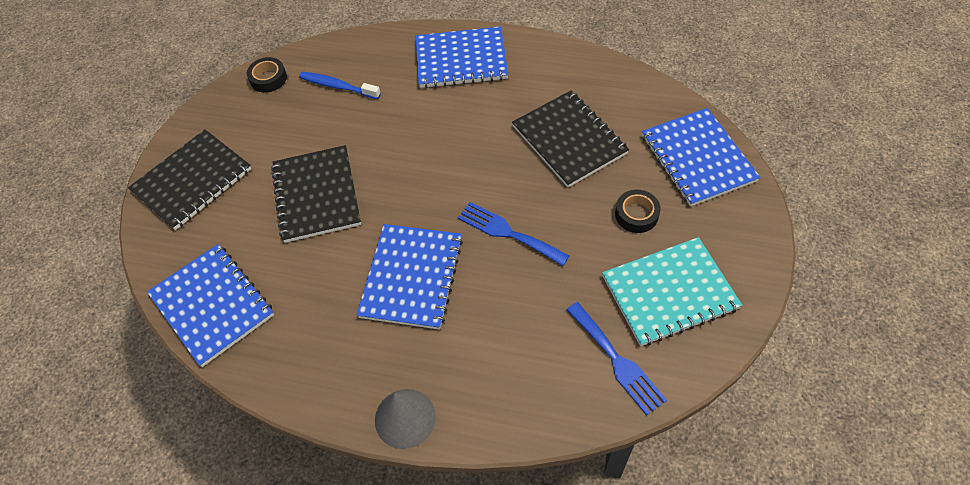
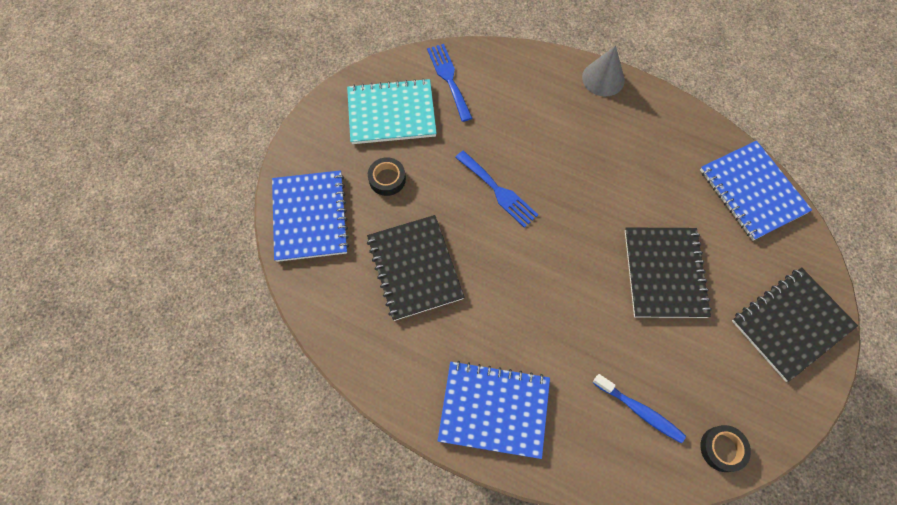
camera: 170 degrees left, 10 degrees up
(412, 277) = (585, 173): blue notebook -> none

